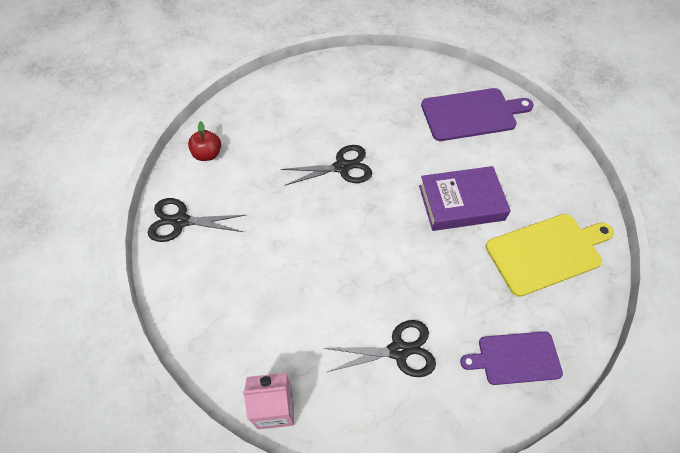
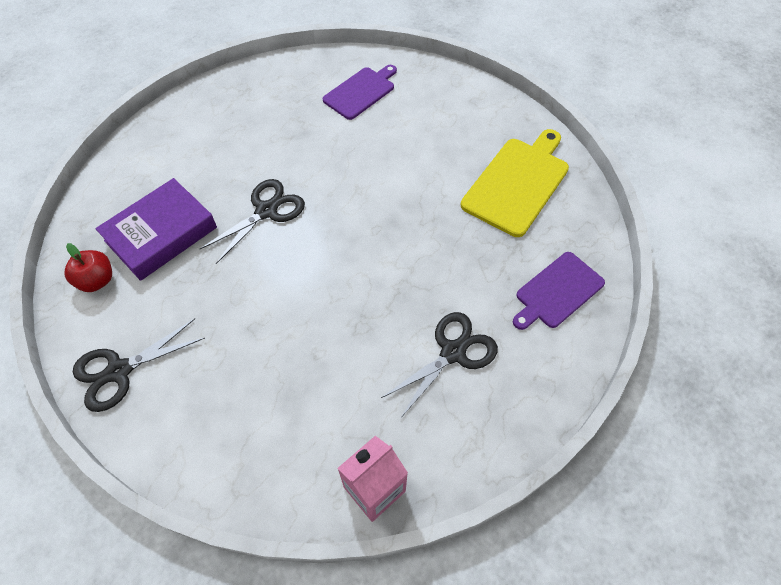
camera: 35 degrees left, 0 degrees up
(461, 203) = (411, 181): purple book -> purple book (161, 234)
(472, 114) = (361, 92): purple cutting board -> purple cutting board, size x0.67

